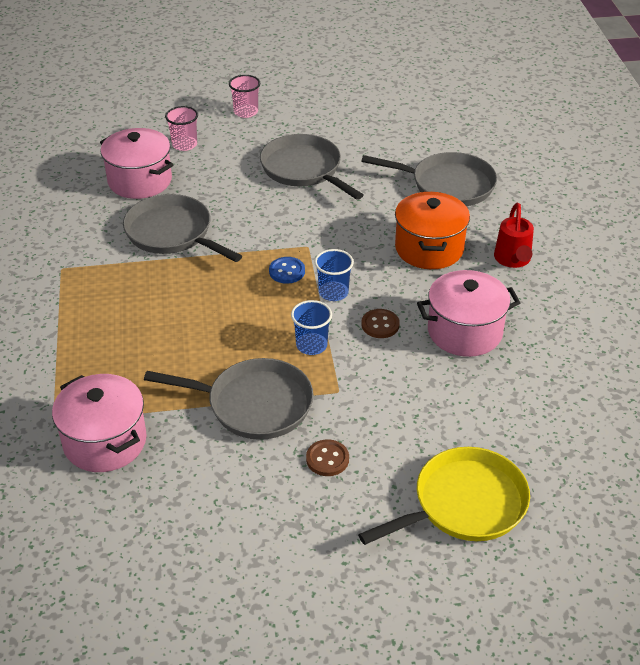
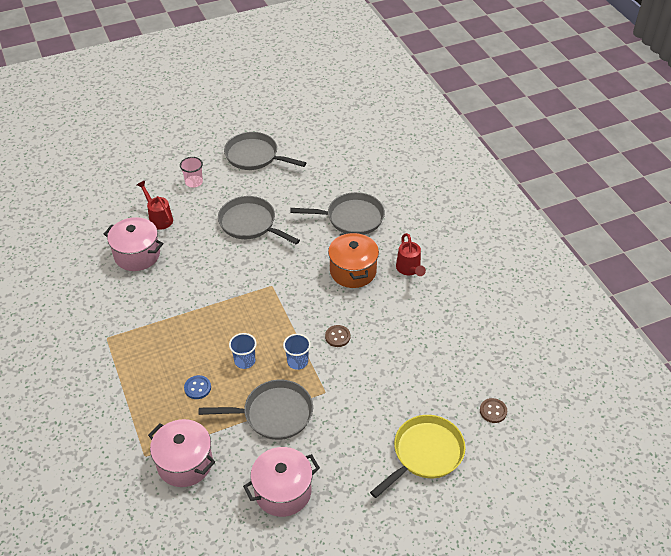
camera: 15 degrees left, 5 degrees up
(172, 233) = (175, 294): grey pan -> grey pan (254, 156)
(184, 144) = (159, 218): pink cup -> red watering can
(287, 271) = (264, 308): blue button -> blue button (197, 388)
(327, 459) = (332, 442): brown button -> brown button (493, 411)
(333, 292) = (300, 318): blue cup -> blue cup (244, 361)
(464, 332) = (393, 330): pink pot -> pink pot (283, 491)

